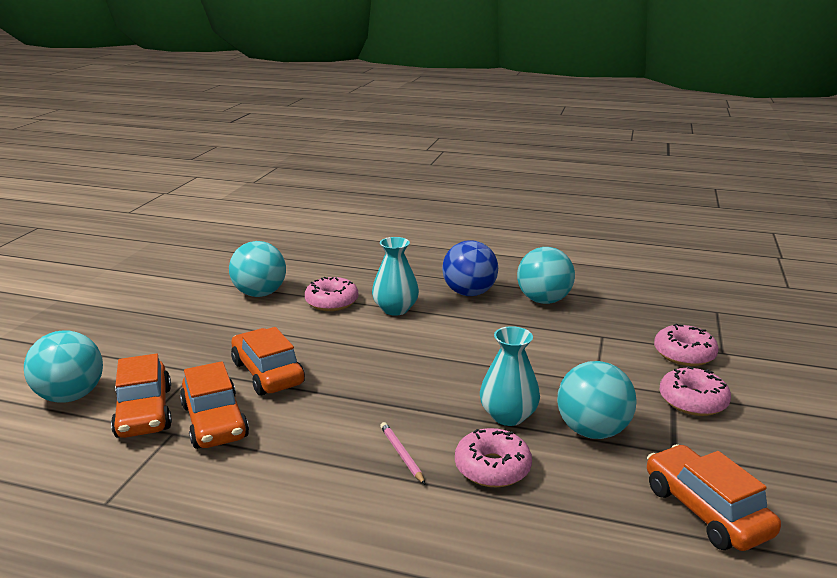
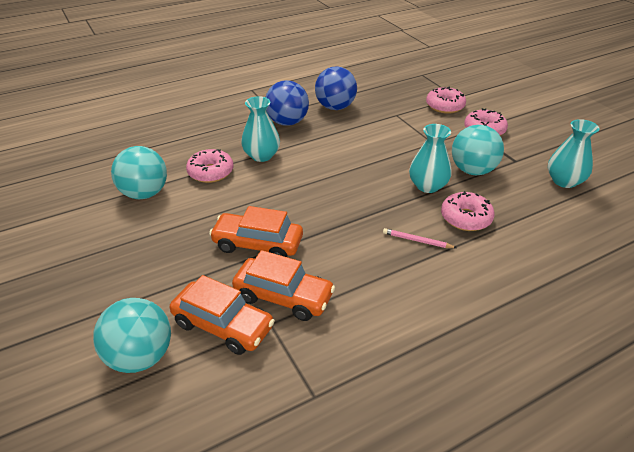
camera: 45 degrees left, 15 degrees up
(543, 300) = (335, 107): turquoise ball -> blue ball
(705, 510) = (564, 181): orange car -> turquoise vase

